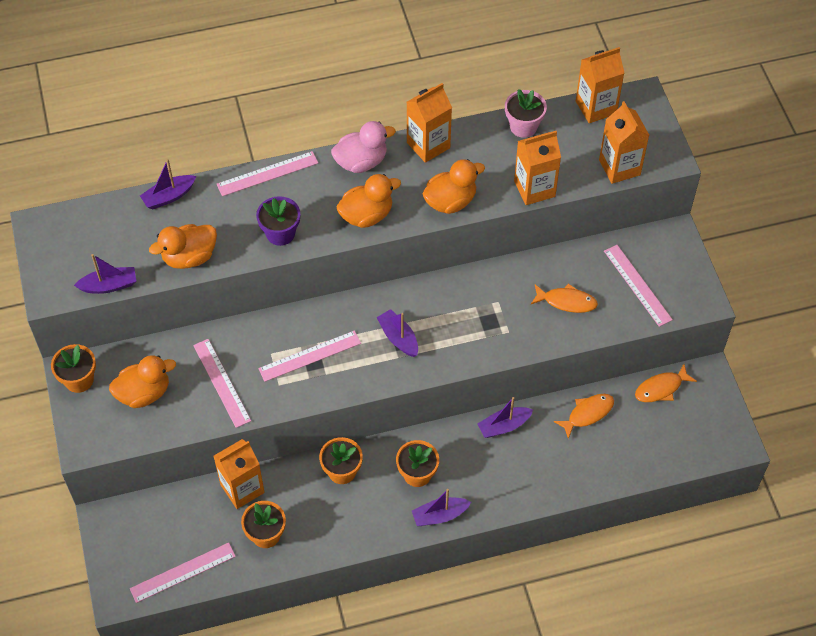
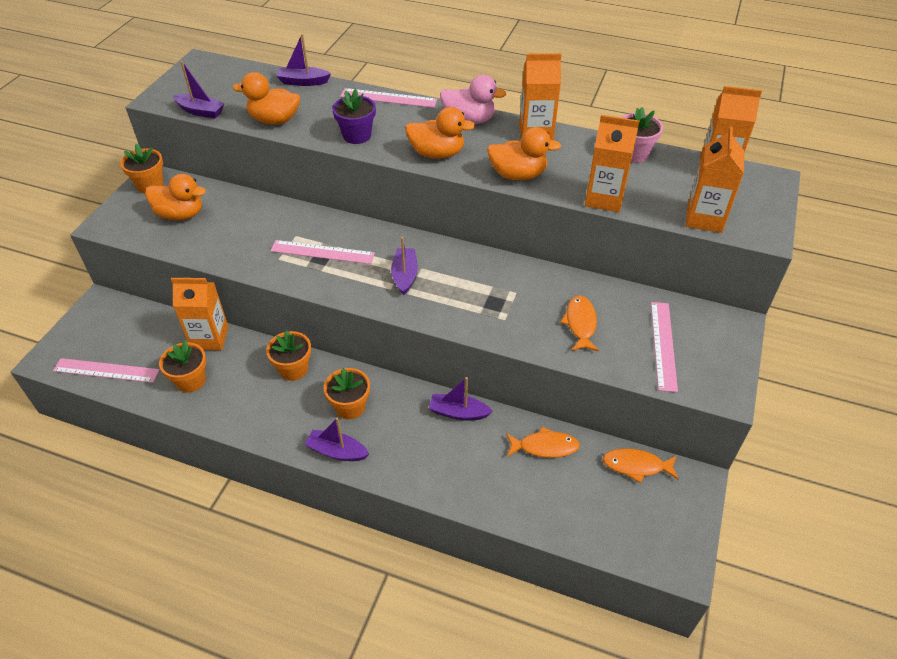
camera: 35 degrees right, 10 degrees down
(221, 382) = (239, 236): pink ruler -> none
(566, 301) = (580, 323): orange fish -> orange fish turned 135 degrees counterclockwise

